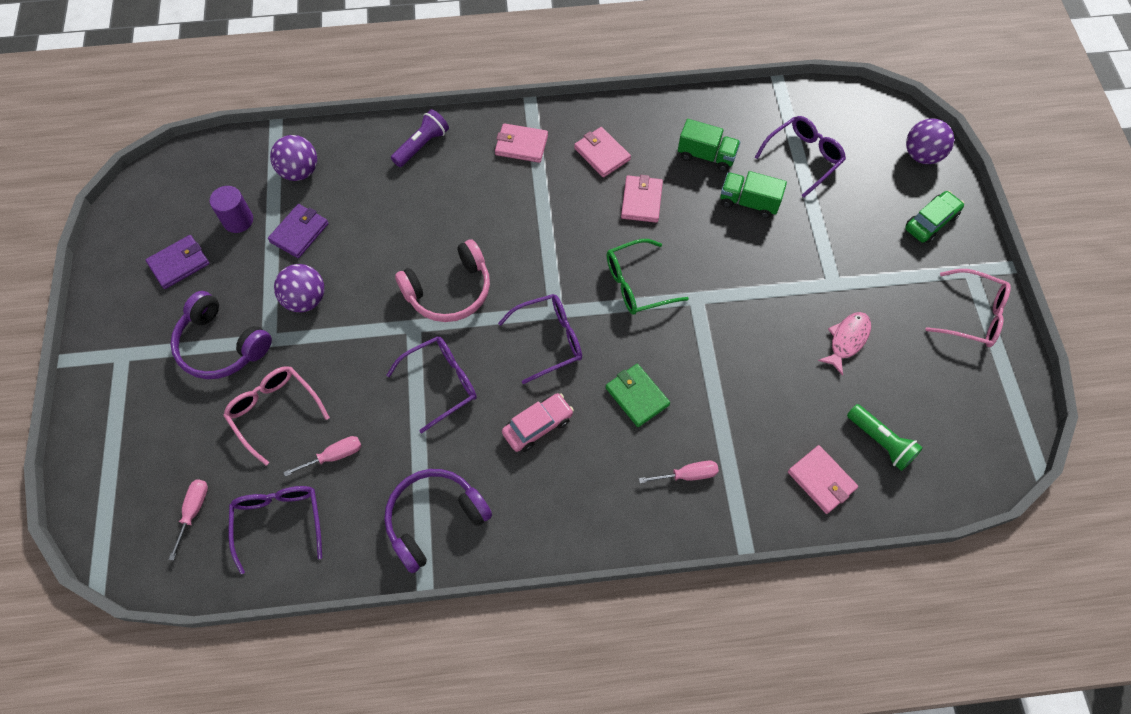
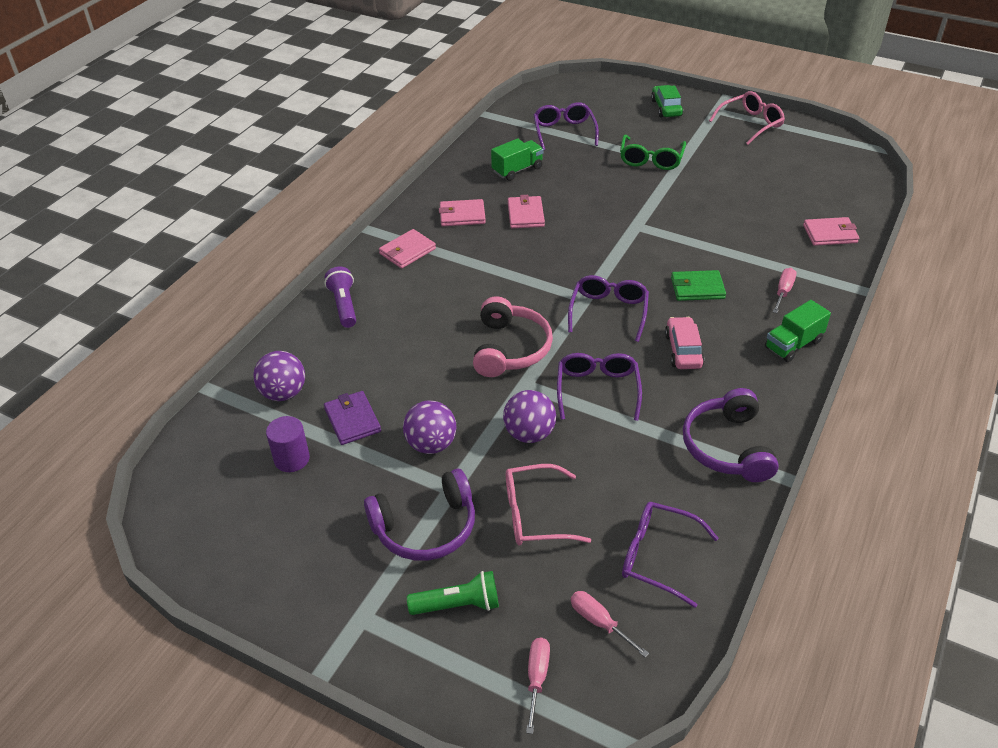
camera: 55 degrees left, 20 degrees down
(179, 263) = (295, 525): purple wallet -> none
(334, 456) = (616, 489): pink screwdriver -> pink screwdriver (537, 678)
(636, 284) = (598, 248): green glasses -> green glasses (651, 160)
(641, 201) = (525, 214): pink wallet -> pink wallet turned 45 degrees clockwise
(748, 202) = (577, 169): green truck -> green truck (793, 344)
(847, 340) = (728, 177): pink fish -> none
(881, 442) = (817, 197): green flashlight -> green flashlight (458, 604)
(921, 155) = (611, 89): purple ball -> purple ball (529, 434)

